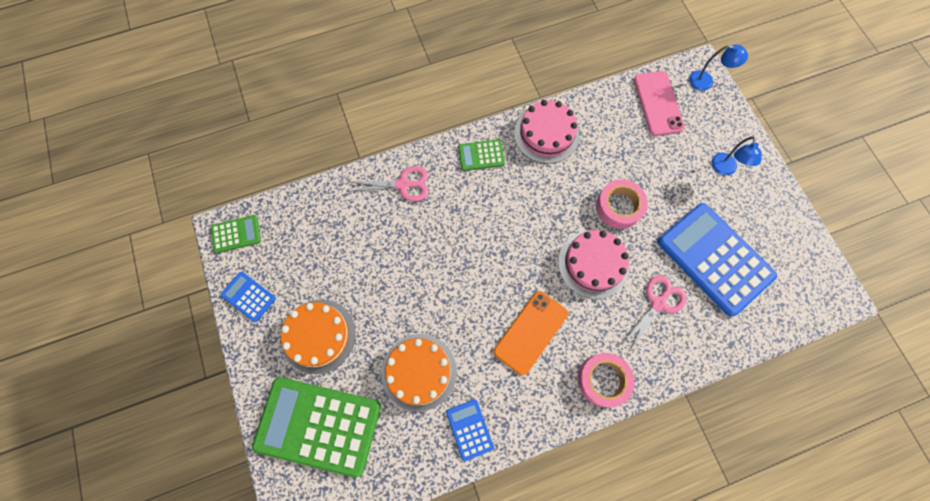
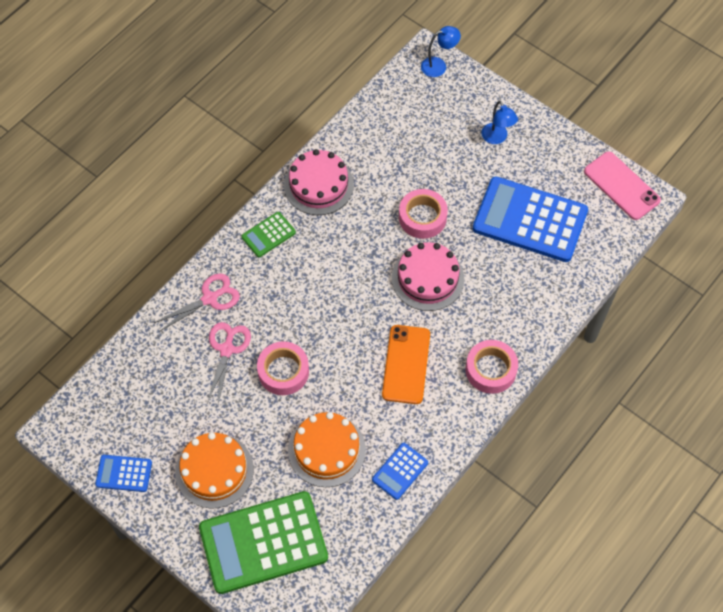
camera: 30 degrees left, 10 degrees down
(236, 234) = (73, 426): green calculator -> none
(424, 280) = (283, 371): none -> pink tape
(469, 429) = (400, 471): blue calculator -> blue calculator turned 90 degrees counterclockwise
(658, 103) = (406, 107): pink phone -> pink phone (621, 186)
(658, 303) = (502, 282): pink scissors -> pink scissors (227, 349)

